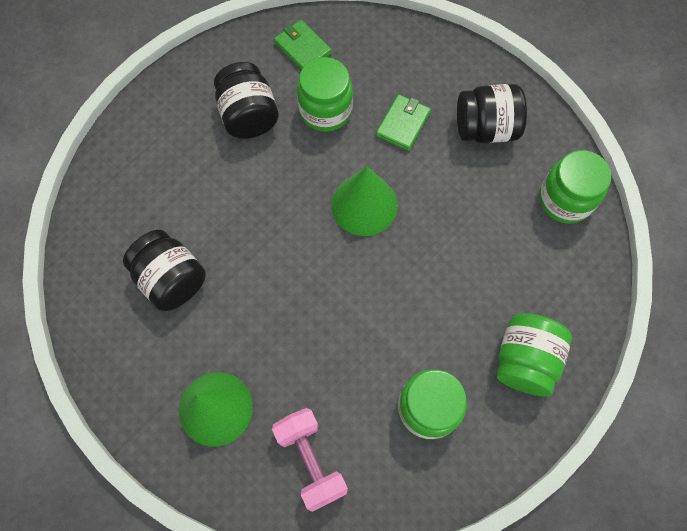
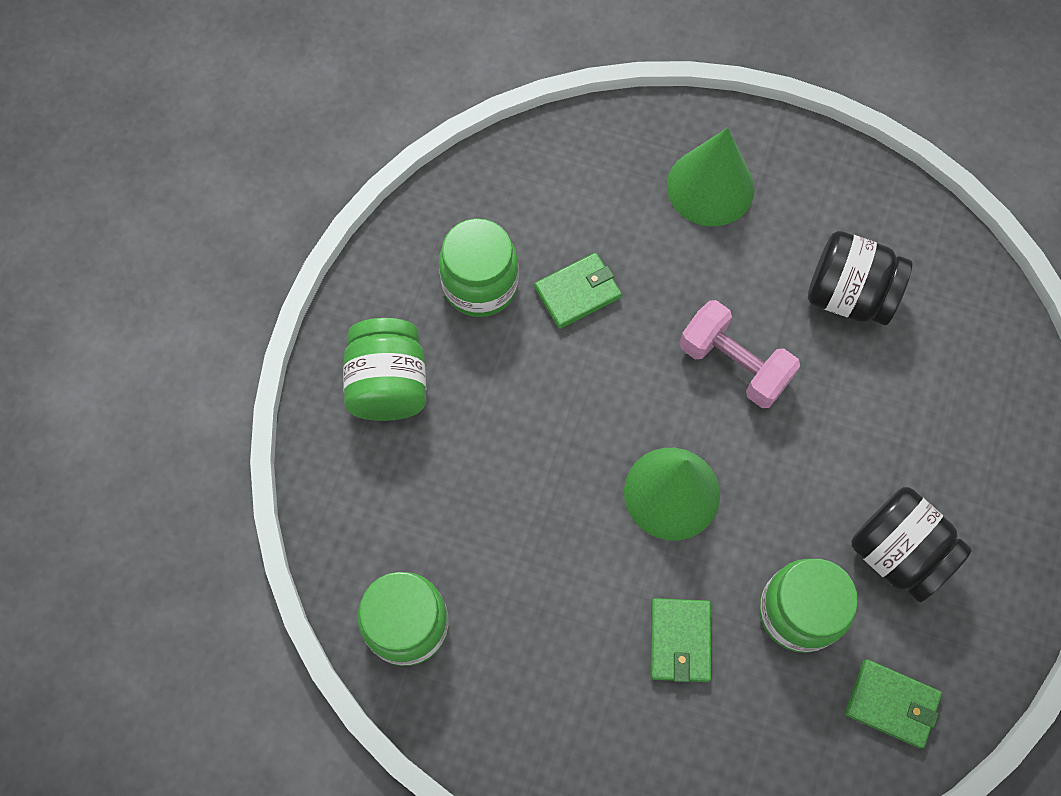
camera: 155 degrees right, 0 degrees up
(311, 460) = (581, 182): pink dumbbell -> pink dumbbell (734, 364)
(358, 368) = (577, 292): none -> green wallet
(485, 128) = (559, 689): black jar -> none

